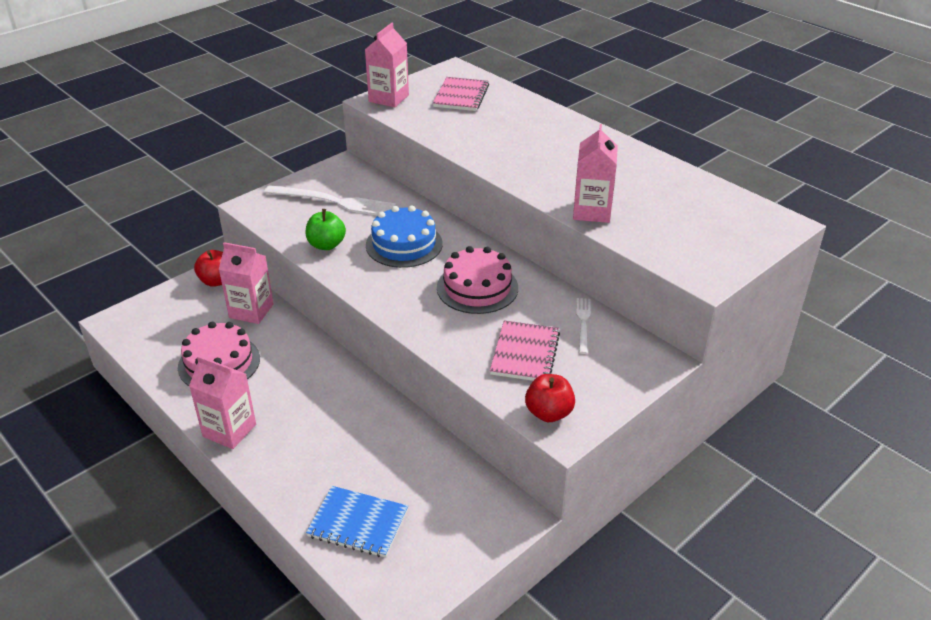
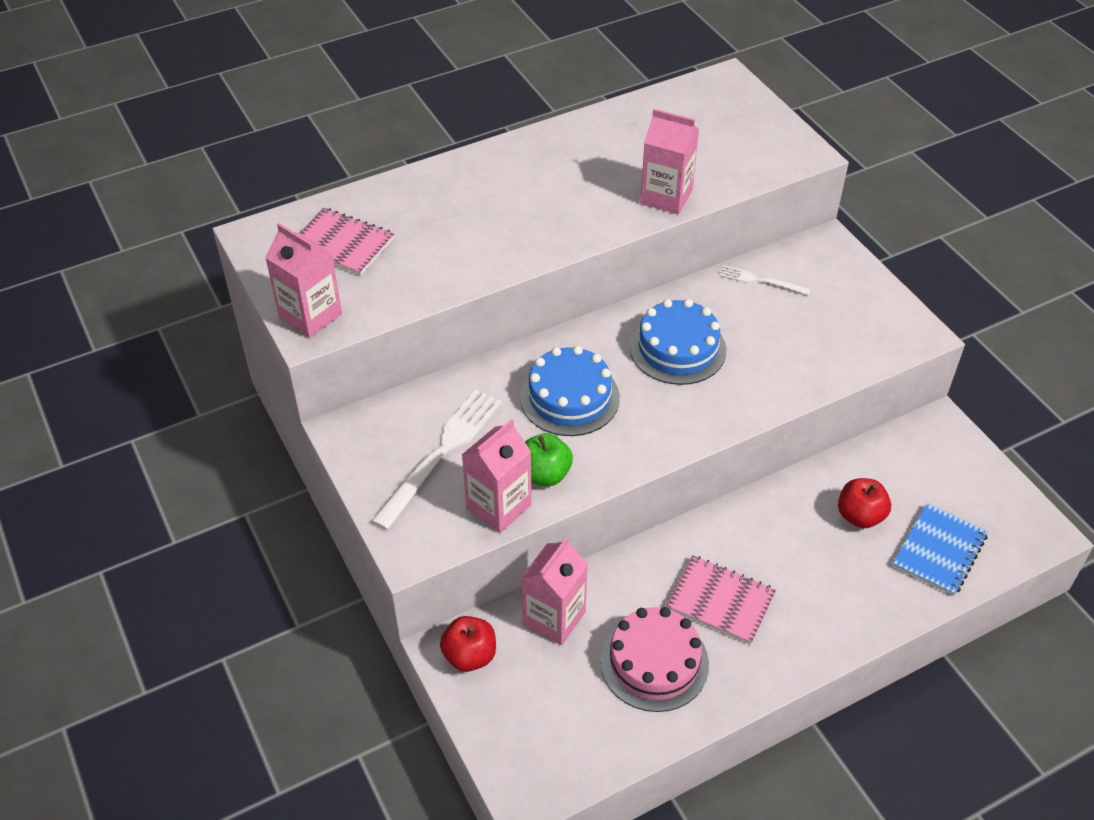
camera: 75 degrees left, 10 degrees up
(229, 430) = (783, 658): pink carton -> pink carton (498, 506)
(477, 287) = (677, 348): pink cake -> blue cake
(525, 353) = (800, 335): pink notebook -> pink notebook (720, 601)
(549, 413) = (892, 338): red apple -> red apple (860, 516)

